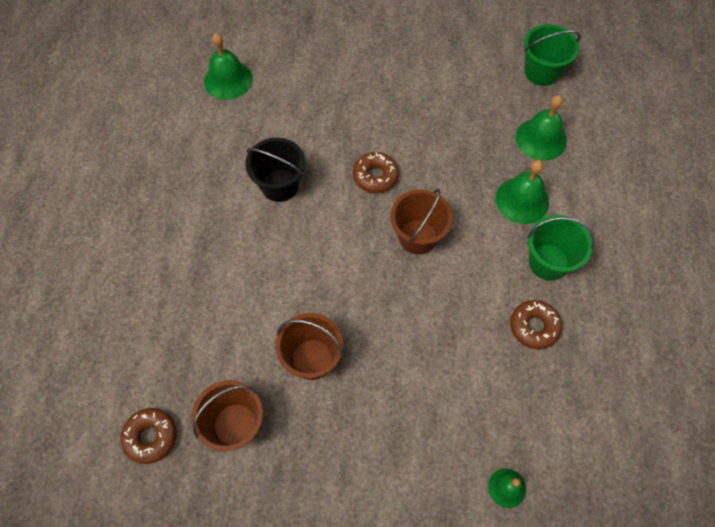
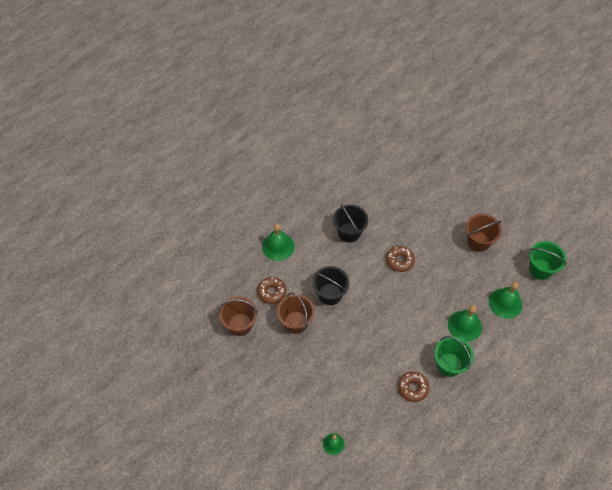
camera: 40 degrees right, 5 degrees down
(151, 437) = (202, 302): brown donut -> brown donut (271, 292)
(228, 80) = (368, 163): green bell -> green bell (278, 246)
(324, 285) = (330, 294): none -> black bucket
(417, 237) = (394, 304): brown bucket -> brown bucket (478, 241)

